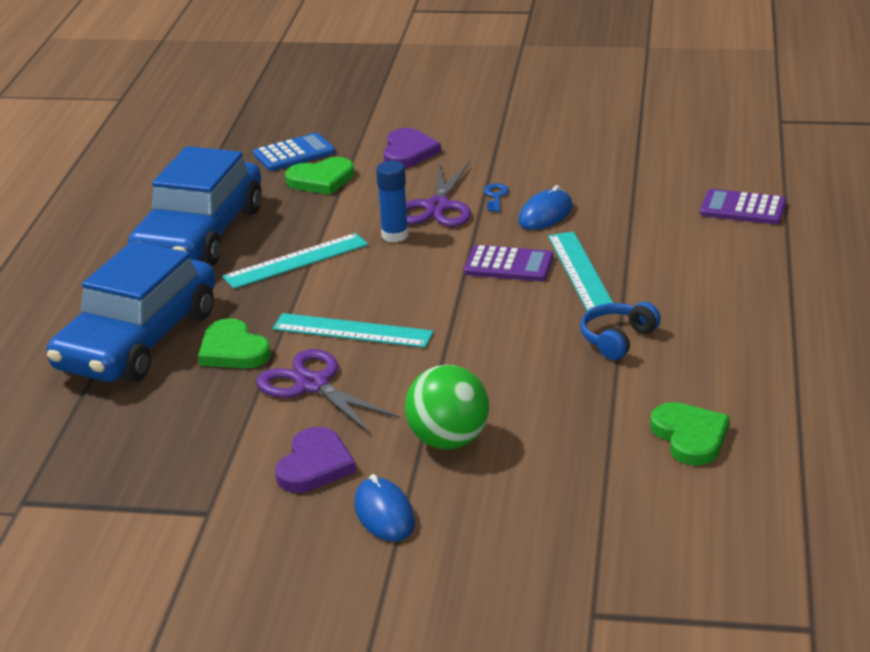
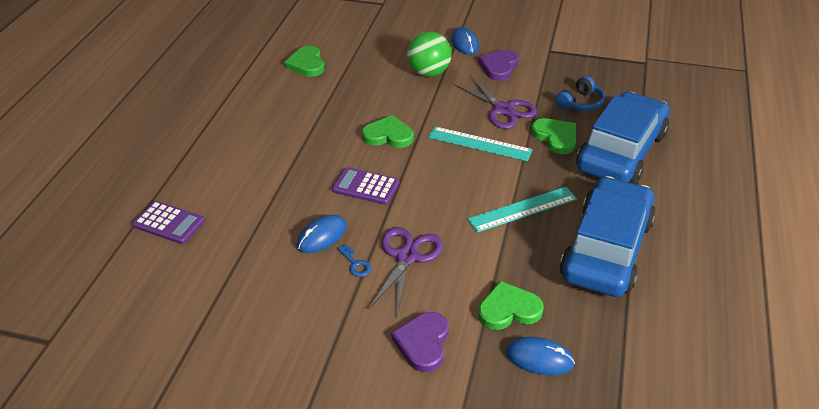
camera: 175 degrees left, 10 degrees up
(294, 153) = (539, 358): blue calculator -> blue mouse
(395, 235) = (445, 227): blue glue stick -> none
(495, 196) = (355, 264): blue key -> blue key turned 45 degrees counterclockwise
(495, 329) = (388, 135): none -> green heart
(580, 271) = (318, 175): turquoise ruler -> none
(617, 339) = (317, 121): blue headphones -> blue headphones (580, 103)

